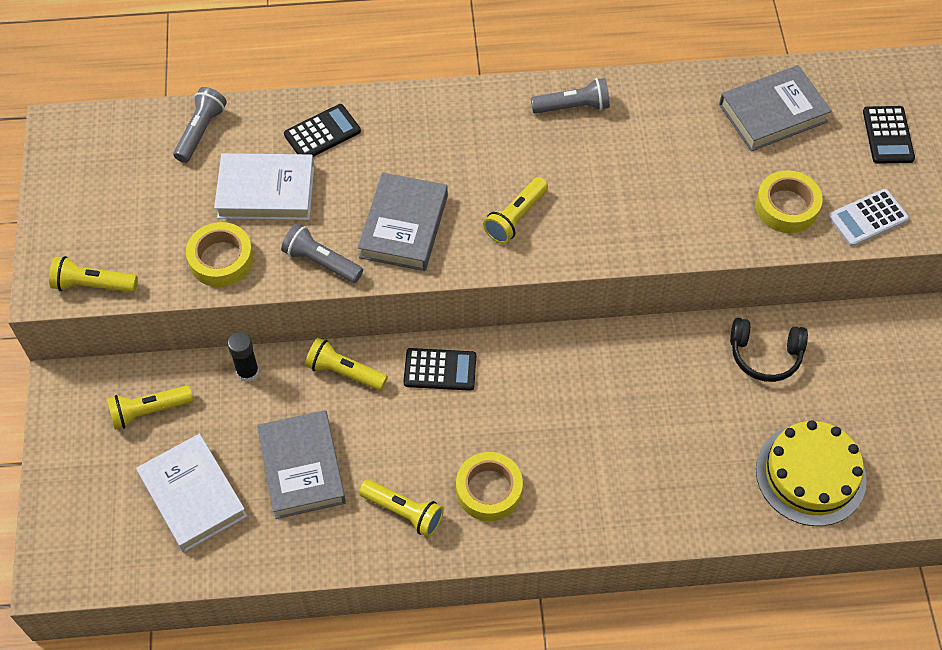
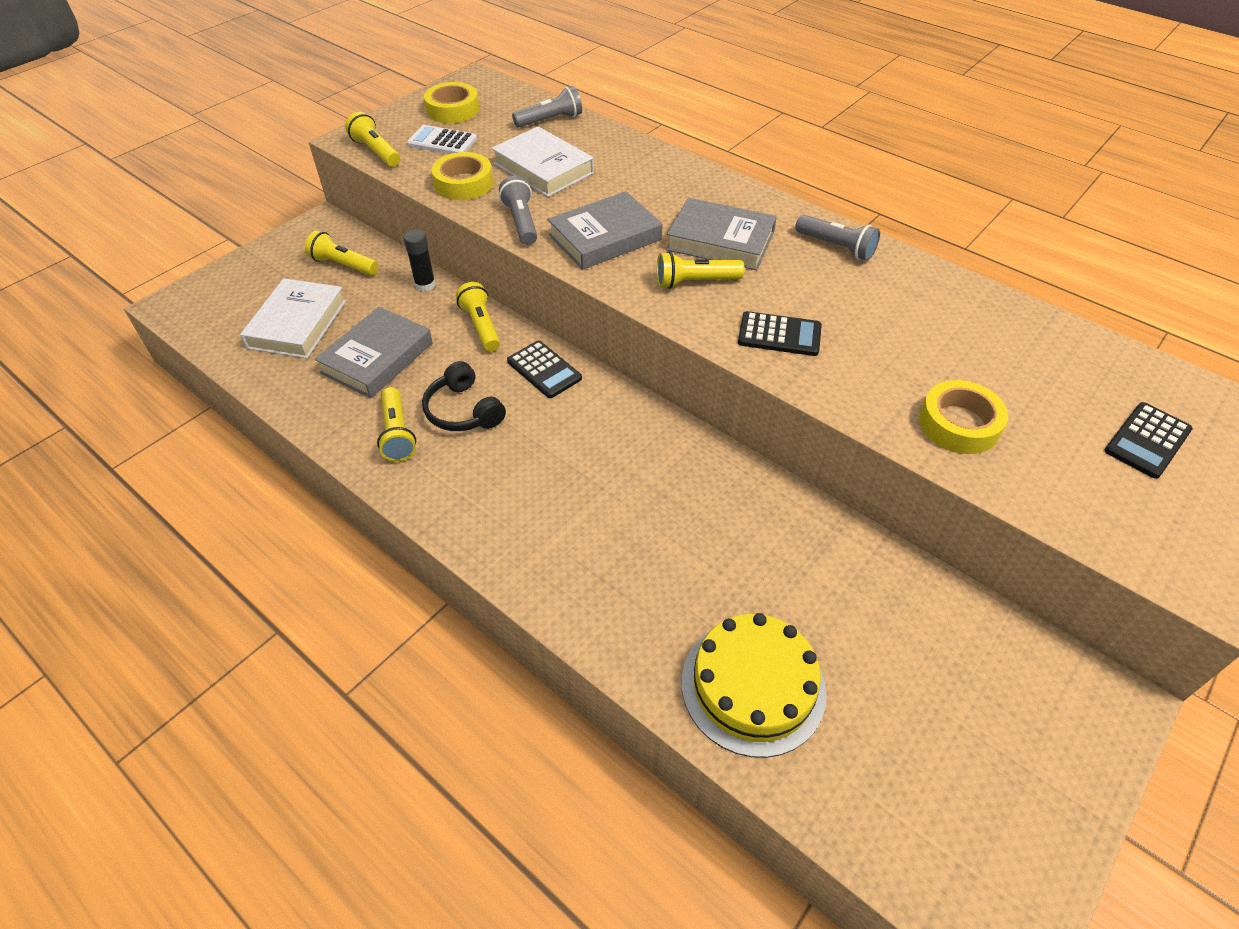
camera: 45 degrees right, 10 degrees down
(322, 133) = (624, 161): black calculator -> black calculator (779, 335)
(489, 490) = (471, 468): yellow tape -> yellow tape (453, 110)
(765, 355) = (825, 556): black headphones -> black headphones (463, 411)
(773, 113) = (1028, 352): grey book -> grey book (720, 241)
(868, 218) = (1043, 488): white calculator -> white calculator (442, 142)

